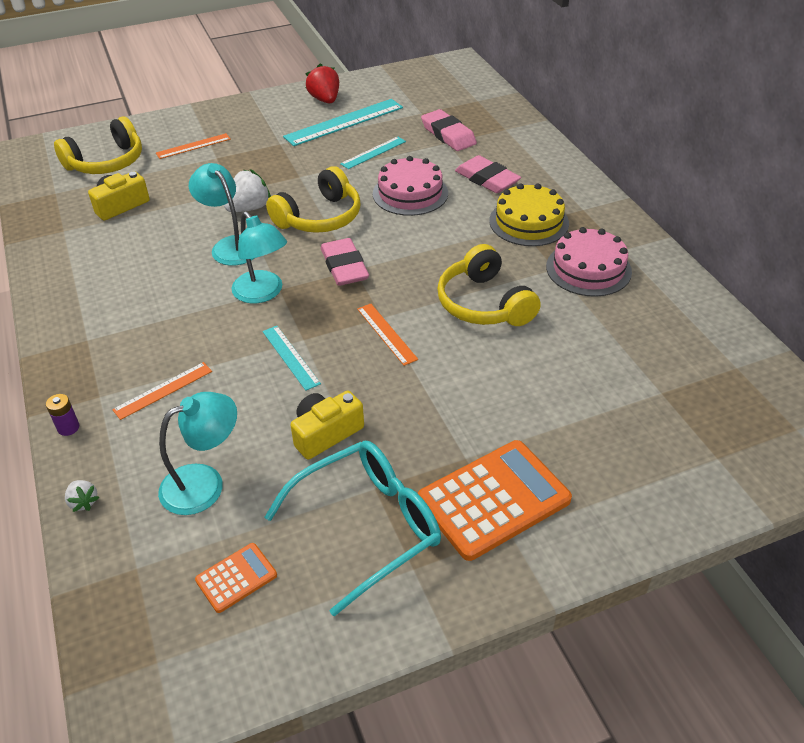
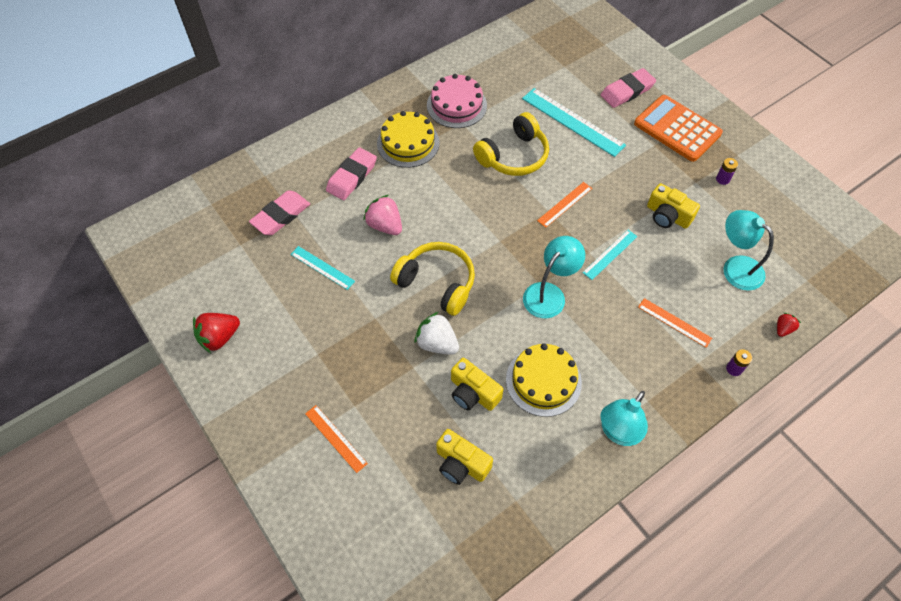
camera: 105 degrees left, 15 degrees up
(83, 502) = (783, 329): white strawberry -> red strawberry
(106, 162) = (384, 519): yellow headphones -> none
(163, 268) = (543, 381): none -> yellow cake
(182, 222) = (473, 393): none -> yellow camera
(230, 245) = (496, 339): turquoise lamp -> turquoise lamp (618, 432)
(236, 578) = (786, 229): orange calculator -> none
(344, 122) = (266, 307): turquoise ruler -> turquoise ruler (572, 122)
(344, 266) = (498, 248): pink eraser -> pink eraser (627, 91)
(368, 526) = (722, 179): turquoise glasses -> purple battery
(410, 193) = (385, 225): pink cake -> pink strawberry

